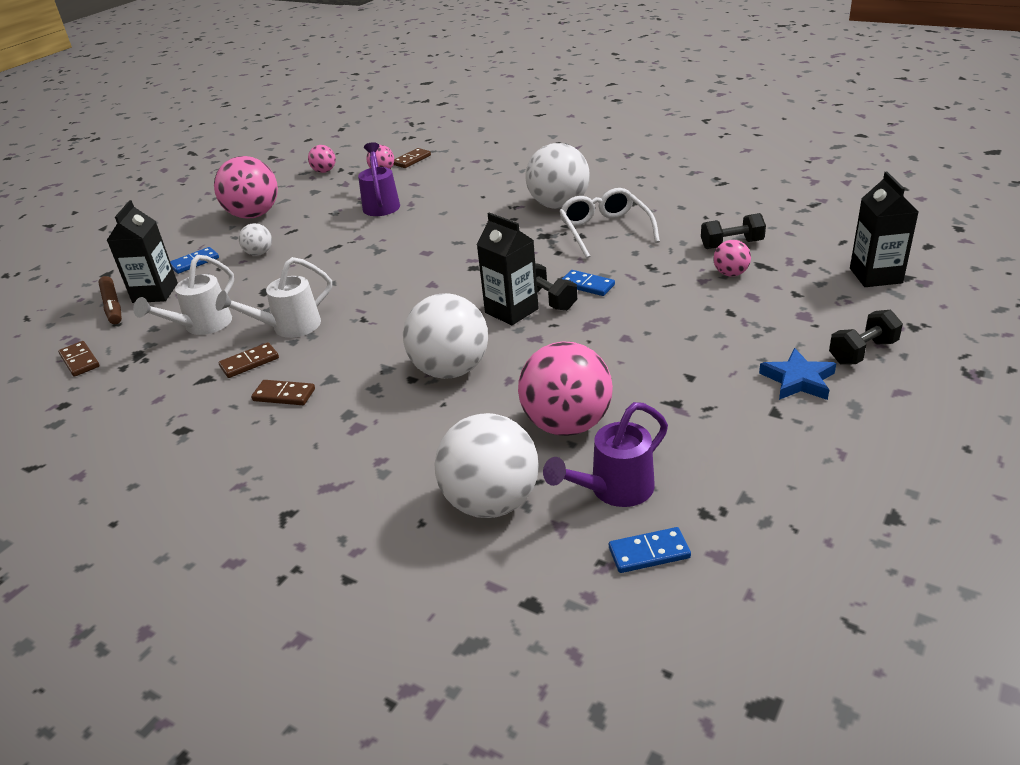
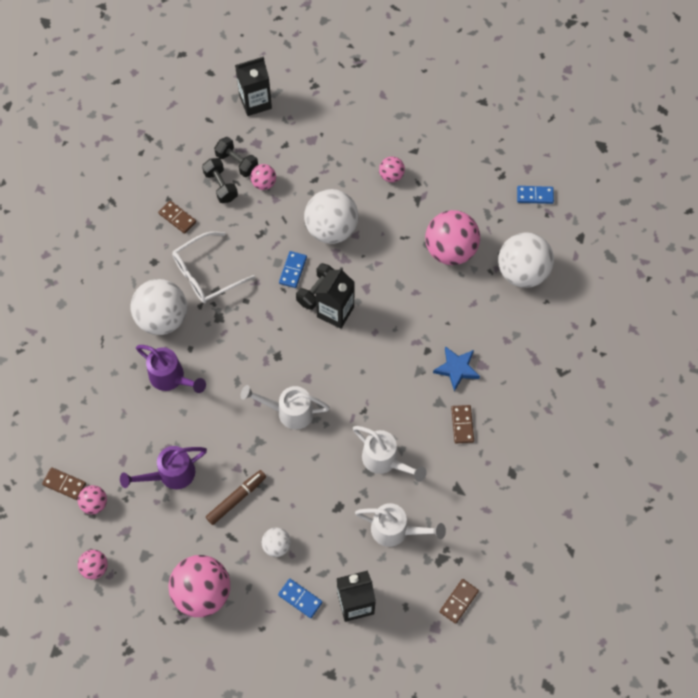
camera: 110 degrees left, 30 degrees up
(112, 306) = (381, 628): brown marker -> brown marker (236, 499)
(249, 362) = (433, 467): brown domino -> brown domino (177, 218)
(399, 269) = (288, 411): none -> white watering can
(450, 370) = (412, 329): white ball -> white ball (331, 229)
(613, 490) = (497, 217): purple watering can -> purple watering can (171, 378)
(649, 552) = (535, 196): blue domino -> blue domino turned 60 degrees counterclockwise
(726, 381) = (391, 176): none -> pink ball
(798, 380) = (382, 141): blue star -> blue star (457, 369)
(862, 352) = (347, 110): black dumbbell -> black dumbbell (237, 162)

